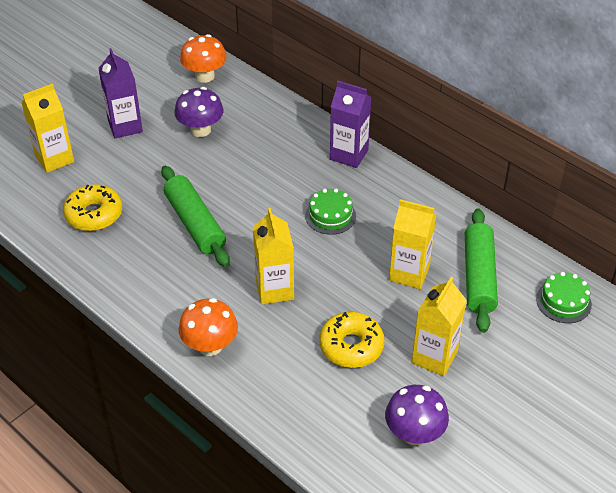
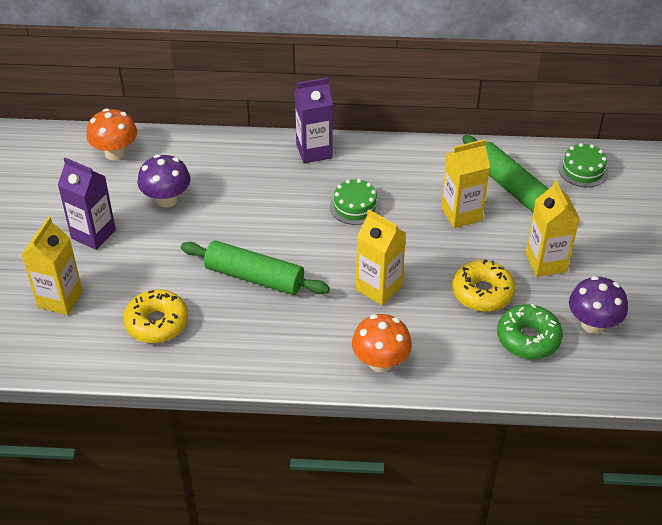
camera: 40 degrees left, 0 degrees up
(345, 407) = (528, 338): none -> green donut

